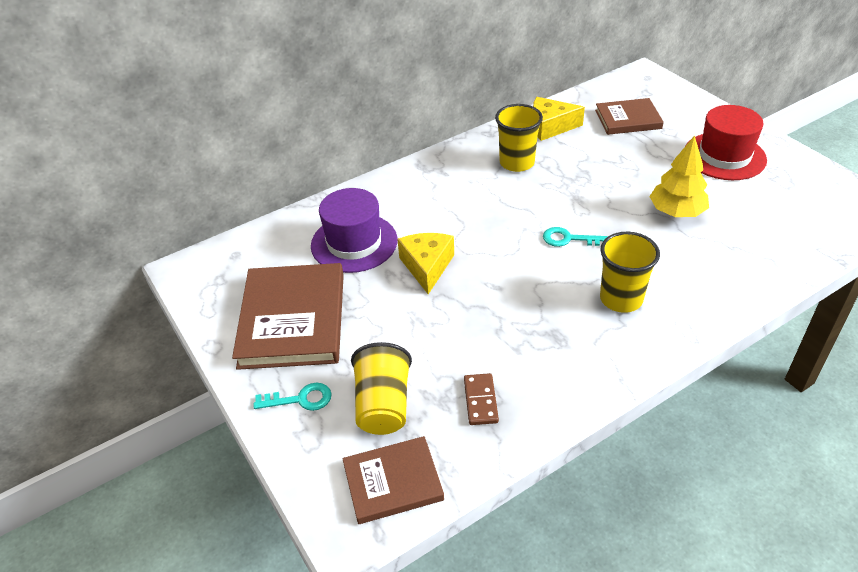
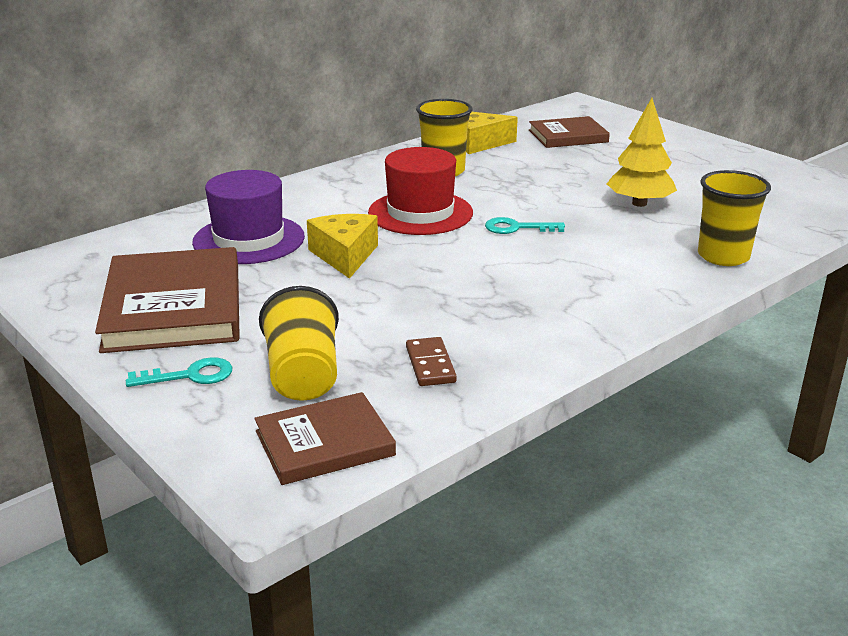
camera: 10 degrees left, 15 degrees down
(621, 299) = (589, 273): yellow cup -> yellow cup (723, 256)
(724, 156) = (684, 161): red hat -> red hat (420, 213)

